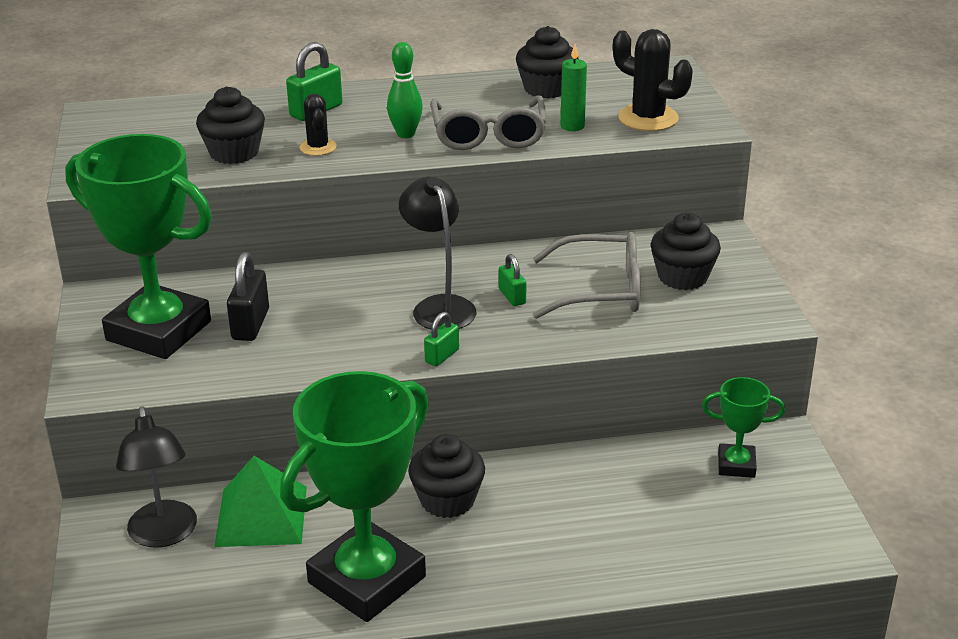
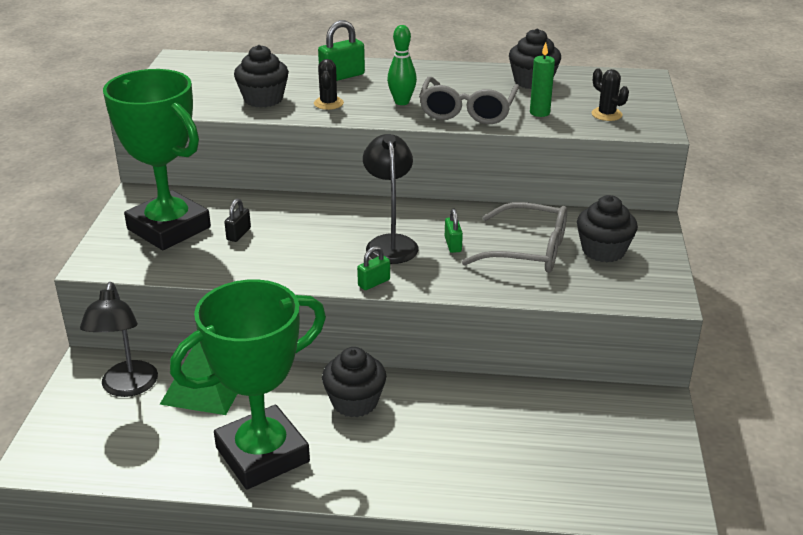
camera: 15 degrees right, 0 degrees up
(250, 324) = (238, 234): black padlock -> black padlock, size x0.61
(648, 118) = (606, 114): black cactus -> black cactus, size x0.60
(736, 465) = (609, 419): green trophy -> none

